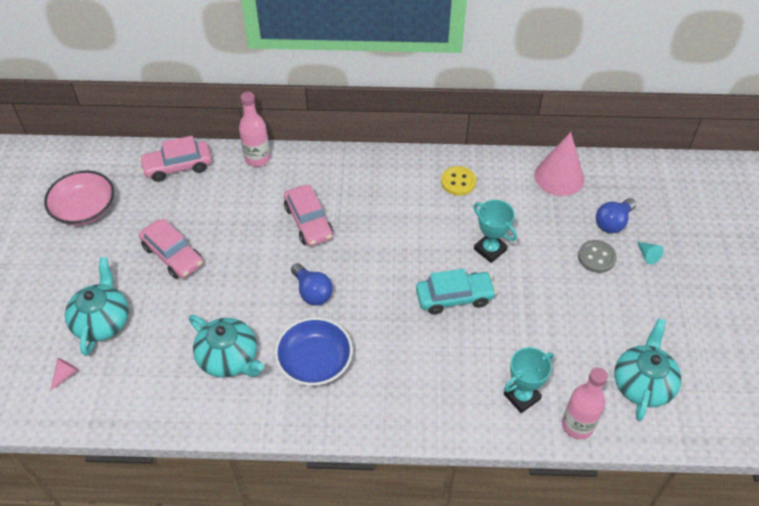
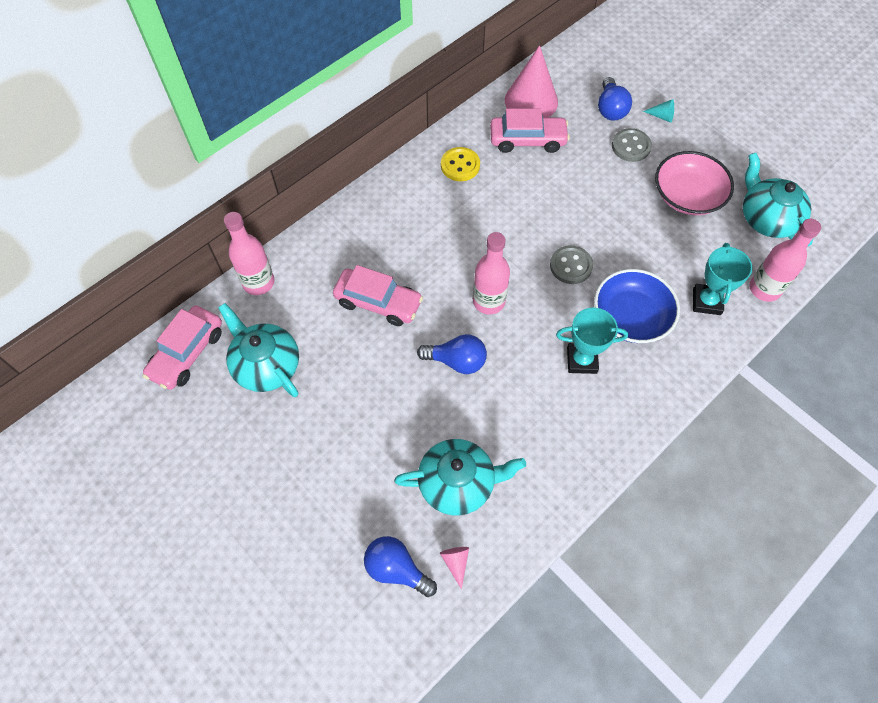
camera: 45 degrees left, 10 degrees up
(66, 375) = (328, 645): pink cone -> pink cone (456, 562)
(84, 209) = (139, 475): pink bowl -> pink bowl (687, 196)
(102, 321) = (299, 562): turquoise teapot -> turquoise teapot (266, 365)
(143, 371) = (396, 569): none -> blue light bulb
(173, 255) = (290, 440): pink car -> pink car (527, 140)
(315, 361) = (530, 418): blue bowl -> blue bowl (631, 317)
(374, 275) = (488, 301): none -> pink bottle
(454, 297) = (571, 266): turquoise car -> grey button
(490, 250) = (550, 203): turquoise trophy -> turquoise trophy (581, 360)

